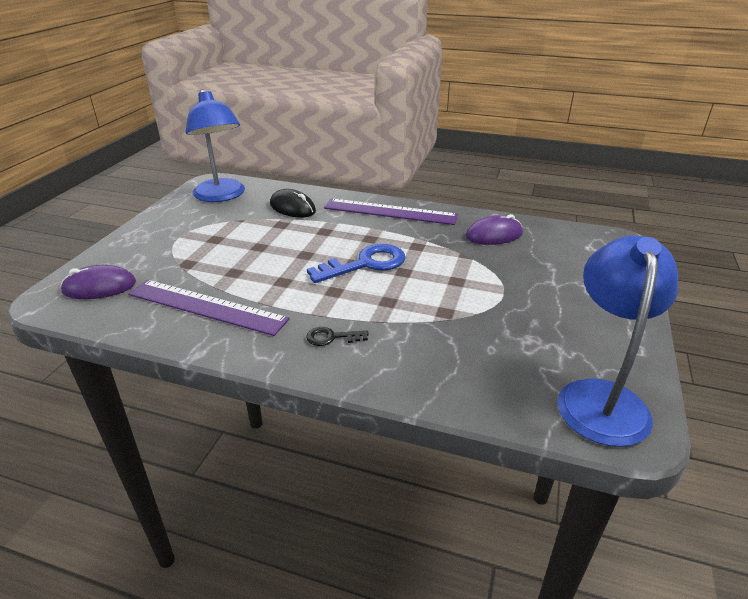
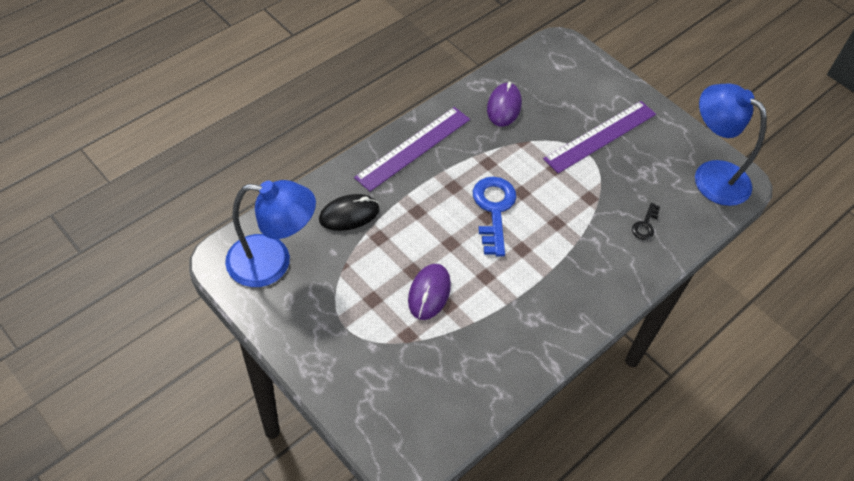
camera: 65 degrees left, 20 degrees up
(99, 287) = (407, 416): purple mouse -> purple mouse (429, 293)
(206, 306) = (492, 342): purple ruler -> purple ruler (600, 136)
(331, 337) = (581, 277): black key -> black key (645, 225)

